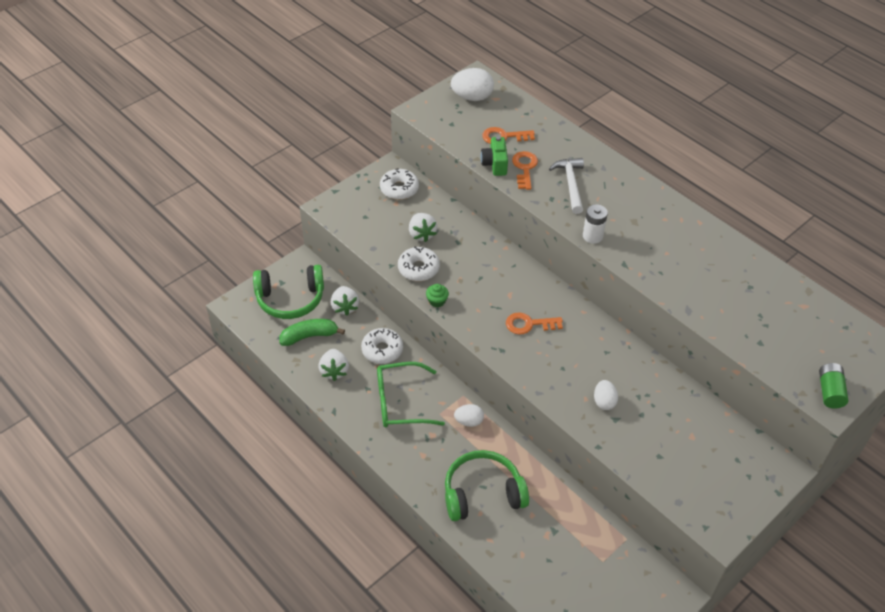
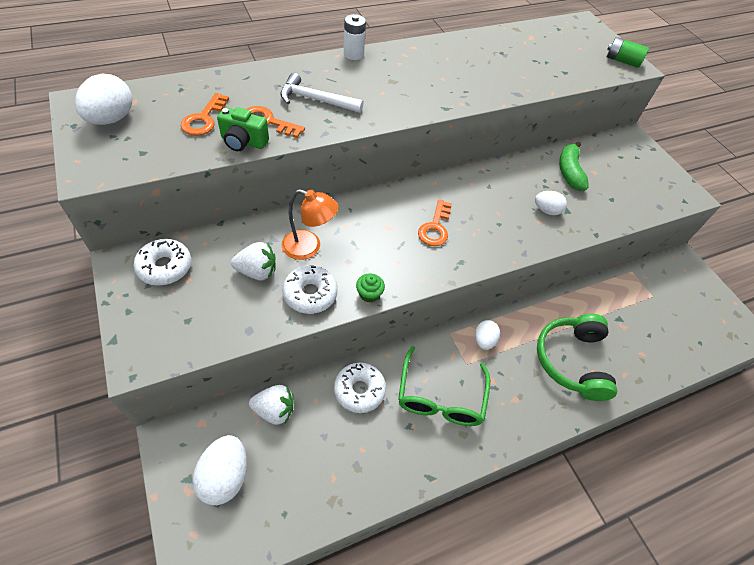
camera: 75 degrees left, 5 degrees up
(290, 299) = (225, 476): green headphones -> white egg
(309, 336) = (301, 470): green banana -> green banana (569, 172)
(334, 371) = (369, 457): white strawberry -> none
(460, 254) = (309, 247): none -> orange lamp
(592, 236) = (398, 113): white battery -> white battery (353, 54)

